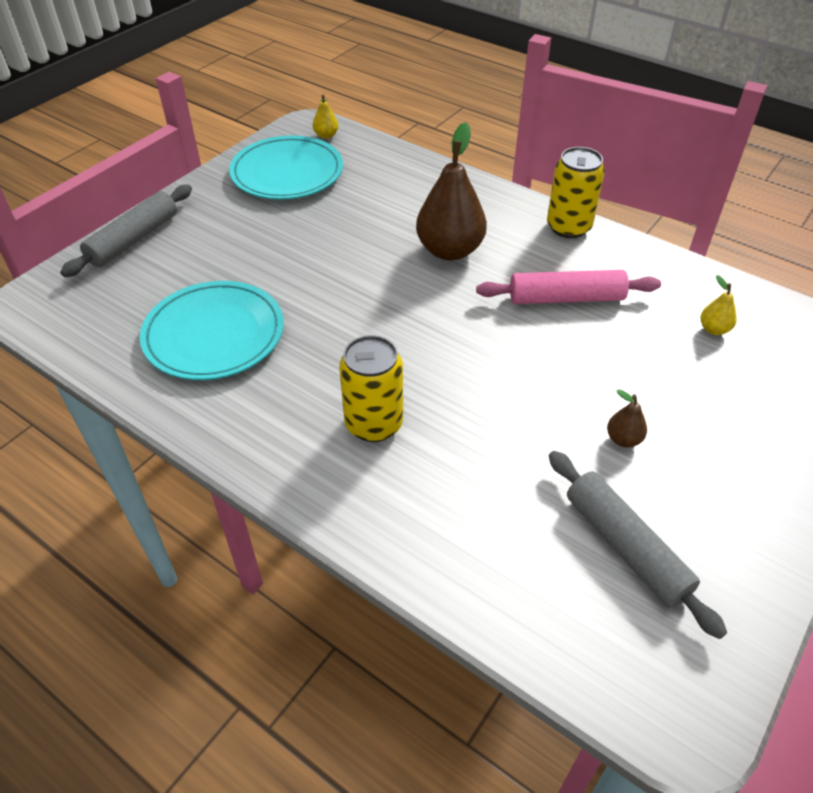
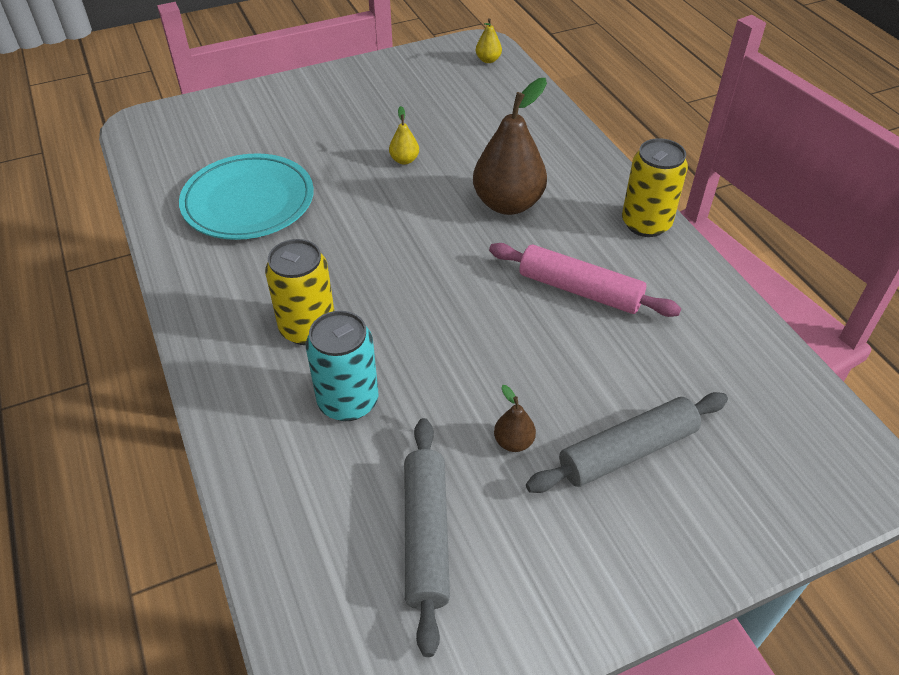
camera: 30 degrees right, 0 degrees up
(134, 239) = (254, 100): grey rolling pin -> grey rolling pin (627, 451)
(287, 173) = (424, 84): turquoise plate -> none
(465, 470) = (348, 401): none -> turquoise can
(713, 329) = (707, 381): yellow pear -> yellow pear (404, 160)

